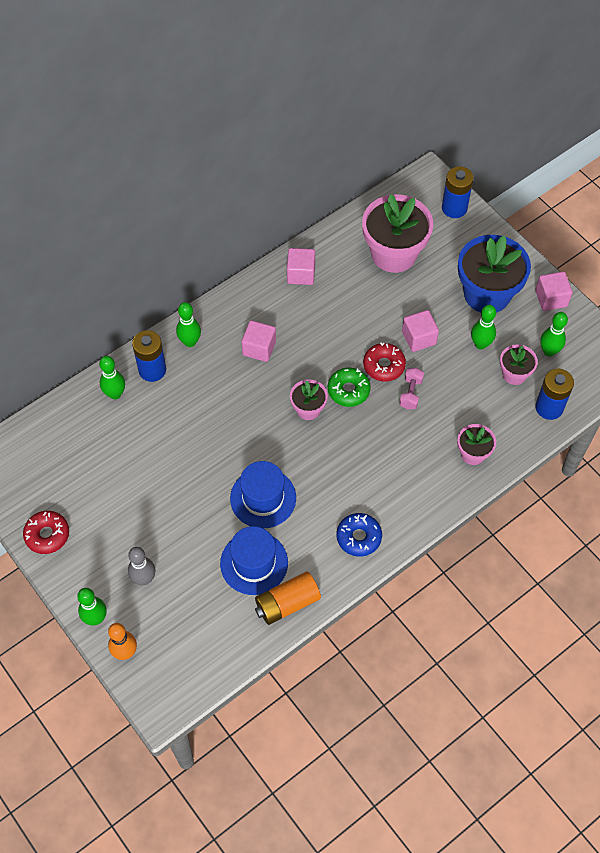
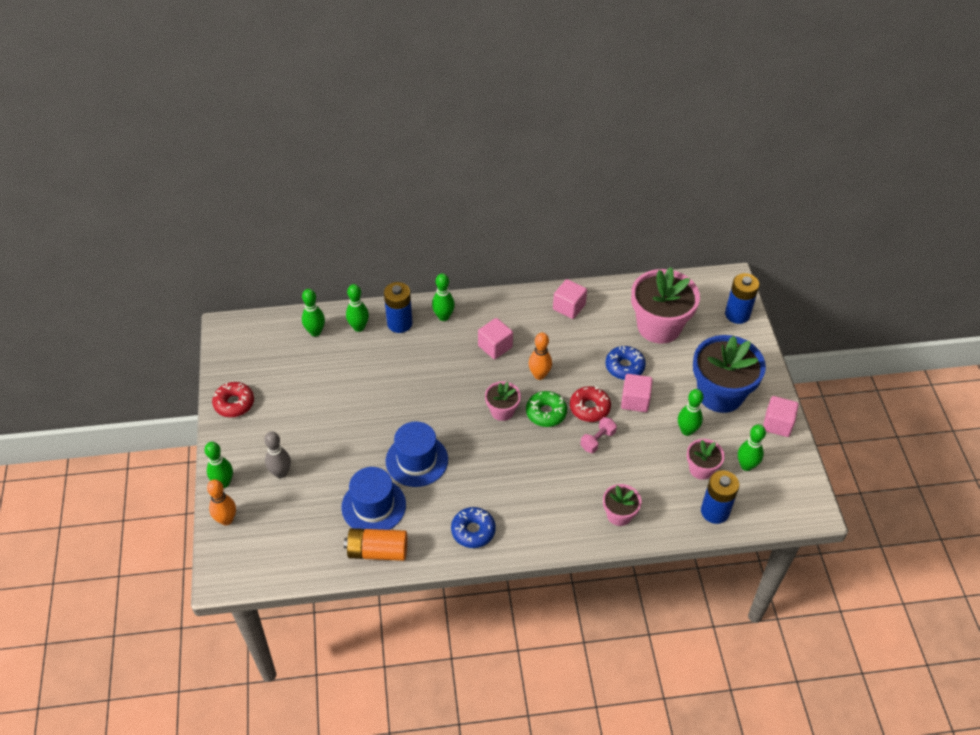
camera: 30 degrees right, 10 degrees down
(75, 420) = (315, 332): none -> green bowling pin
(318, 356) = (539, 375): none -> orange bowling pin
(389, 309) = (624, 367): none -> blue donut

